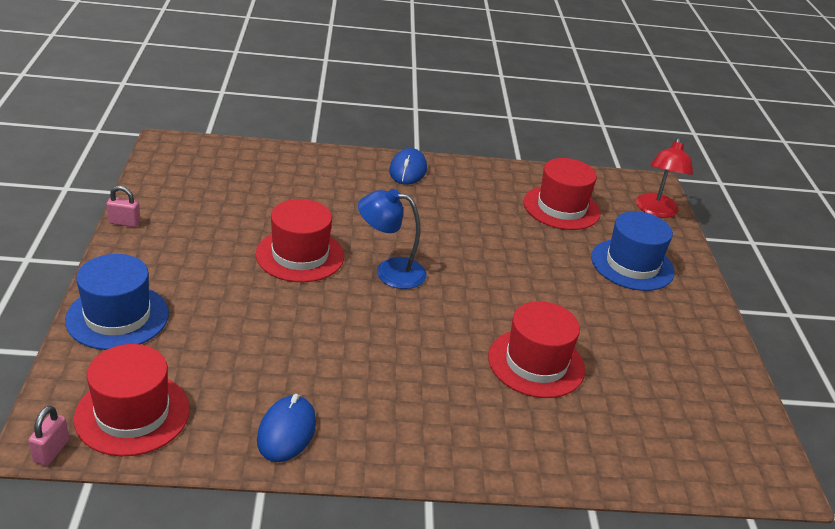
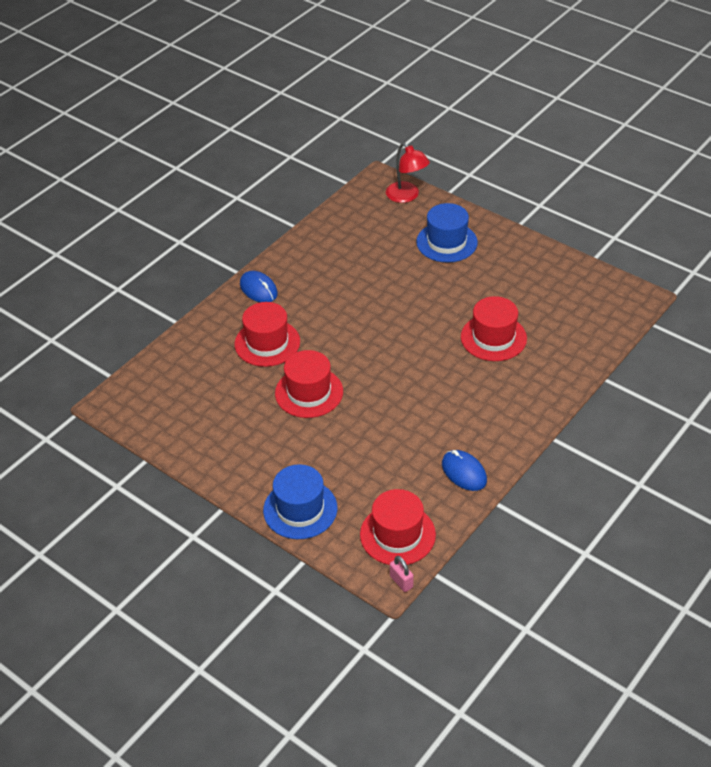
camera: 45 degrees left, 10 degrees up
(124, 223) = (195, 468): pink padlock -> none
(390, 271) = (361, 357): blue lamp -> none
(561, 208) = (366, 238): red hat -> red hat (267, 343)

